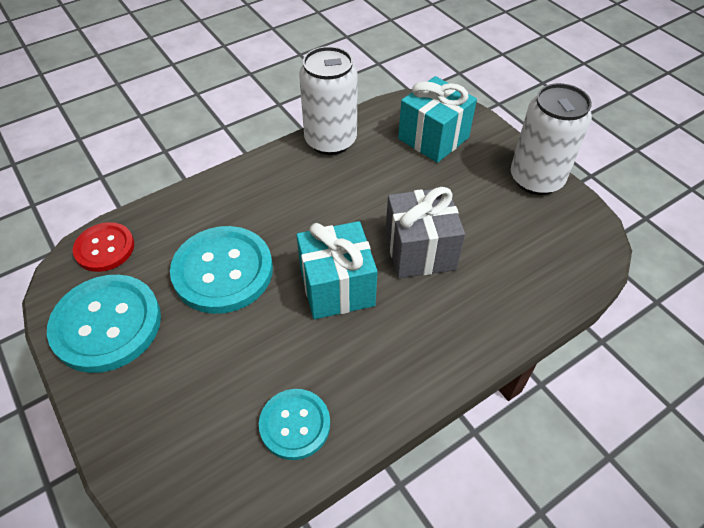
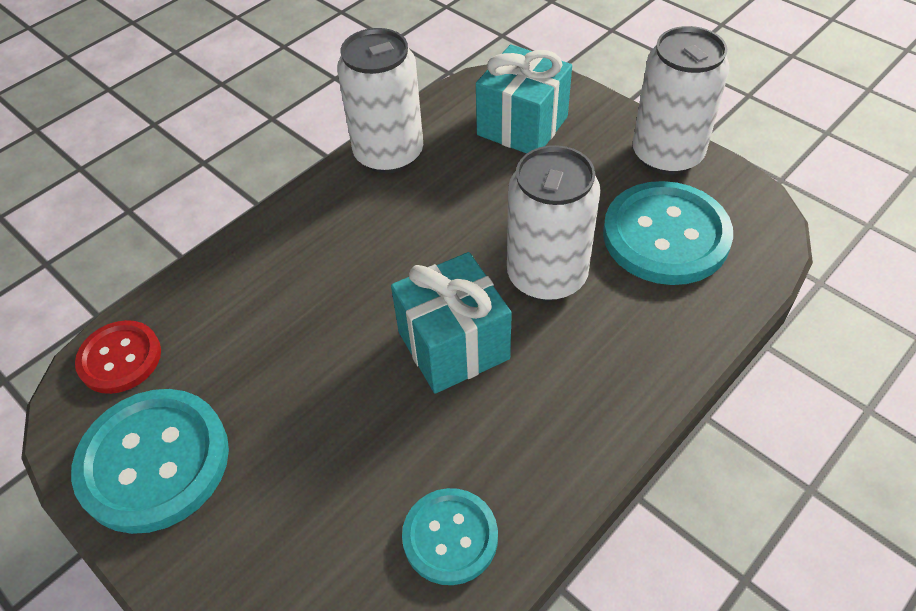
camera: 10 degrees left, 0 degrees up
(223, 271) = (294, 356): turquoise button -> turquoise button (665, 236)
(420, 251) = (547, 275): grey gift -> white can

